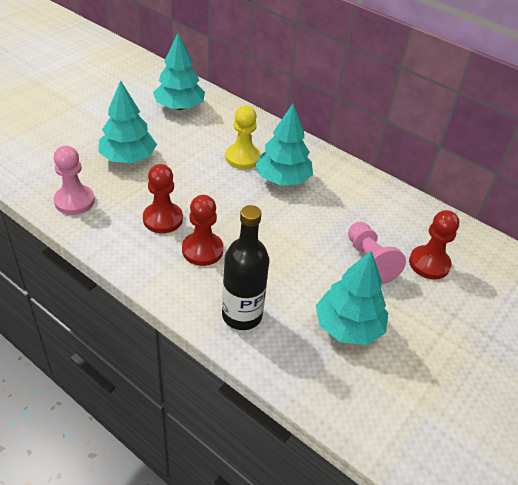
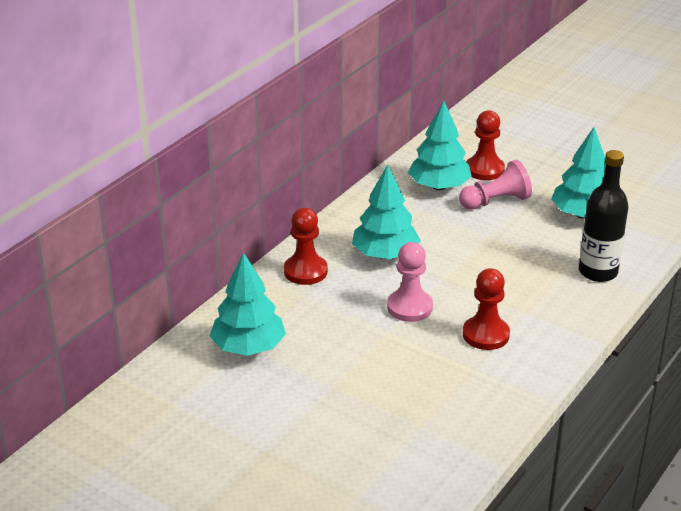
camera: 90 degrees left, 10 degrees down
(74, 201) = (480, 409): pink pawn -> pink pawn (409, 307)
(128, 158) = (380, 377): turquoise tree -> turquoise tree (439, 186)
(202, 250) = (523, 302): red pawn -> red pawn (305, 271)
(242, 158) = (352, 285): yellow pawn -> none

